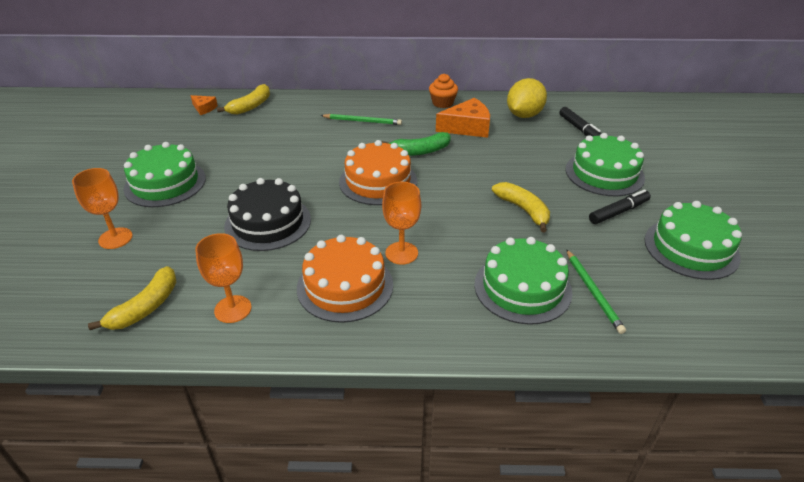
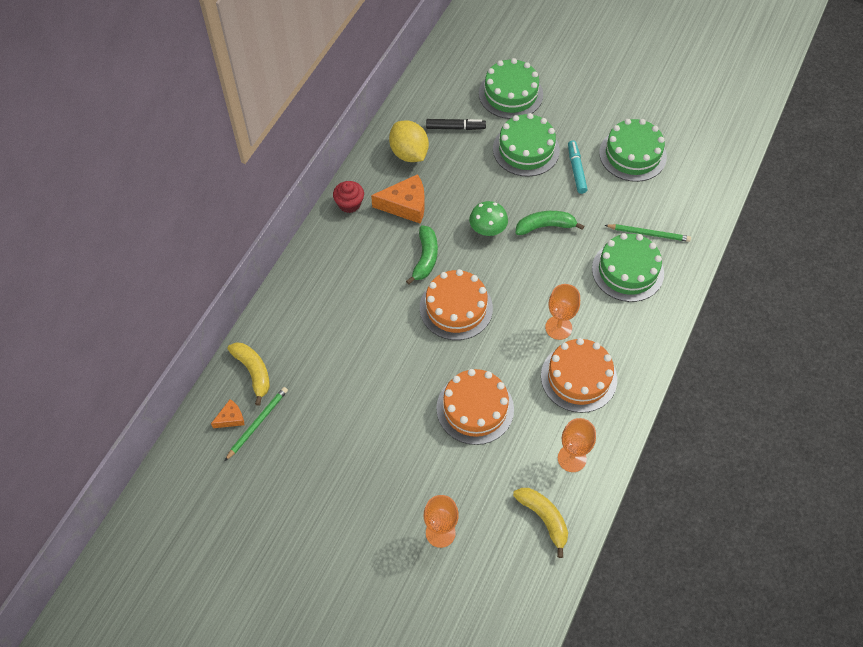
camera: 65 degrees left, 20 degrees up
(165, 183) = (369, 480): green cake -> green cake (510, 94)
(268, 222) = (475, 408): black cake -> orange cake
(362, 121) = (345, 283): green pencil -> green pencil (257, 423)
(442, 103) = (349, 204): orange cupcake -> red cupcake
(467, 127) = (405, 205): orange cheese -> orange cheese turned 75 degrees clockwise
(484, 176) = (487, 229): none -> green mushroom
(523, 210) = (545, 226): yellow banana -> green banana
(618, 212) = (576, 170): black marker -> turquoise marker

